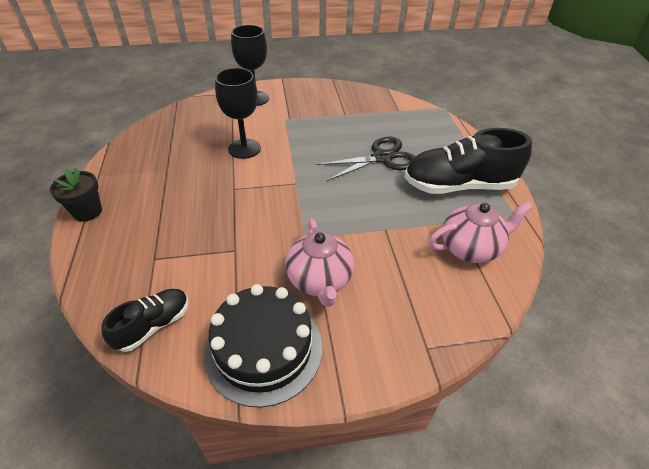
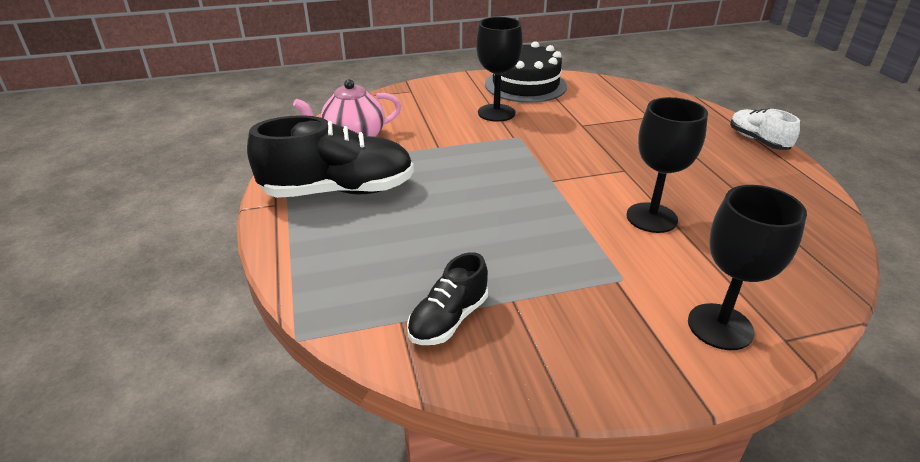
camera: 175 degrees right, 10 degrees down
(87, 212) = (758, 140): black flower pot -> white shoe
(153, 325) = (610, 89): black shoe -> black shoe (448, 319)
(320, 281) = (496, 113): pink teapot -> black goblet
(382, 158) = (439, 219): black scissors -> none

